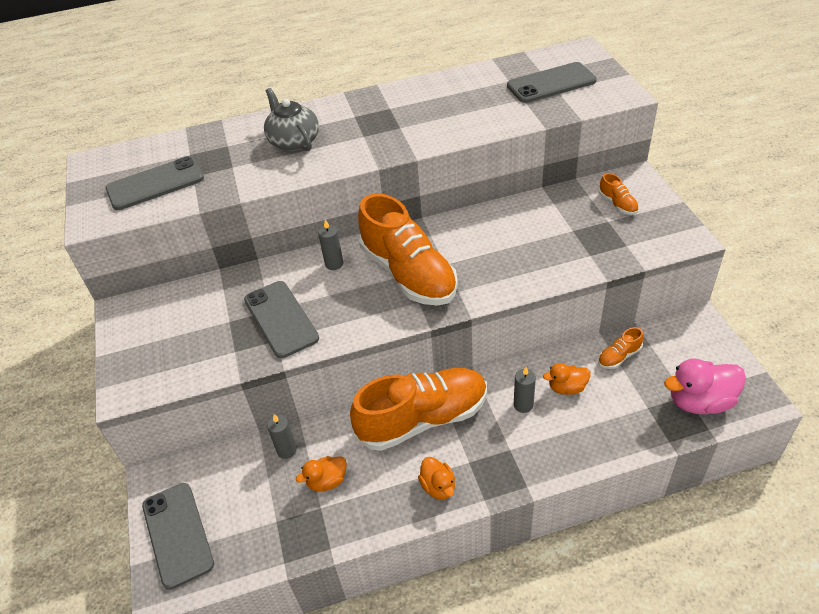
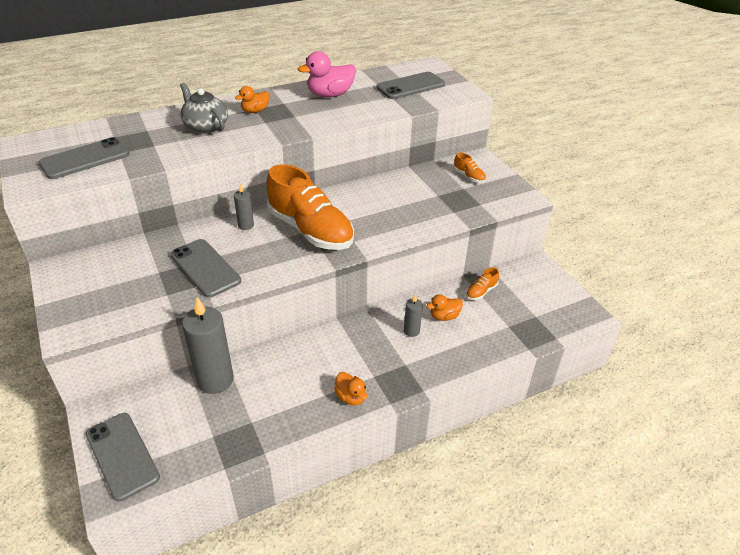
camera: 15 degrees left, 5 degrees down
(287, 450) = (215, 380): grey candle -> grey candle, size x2.07
(327, 481) = (254, 401): orange duck -> orange duck (255, 111)
(423, 419) = (330, 347): orange shoe -> none
(699, 401) = (546, 319): pink duck -> pink duck (330, 95)

